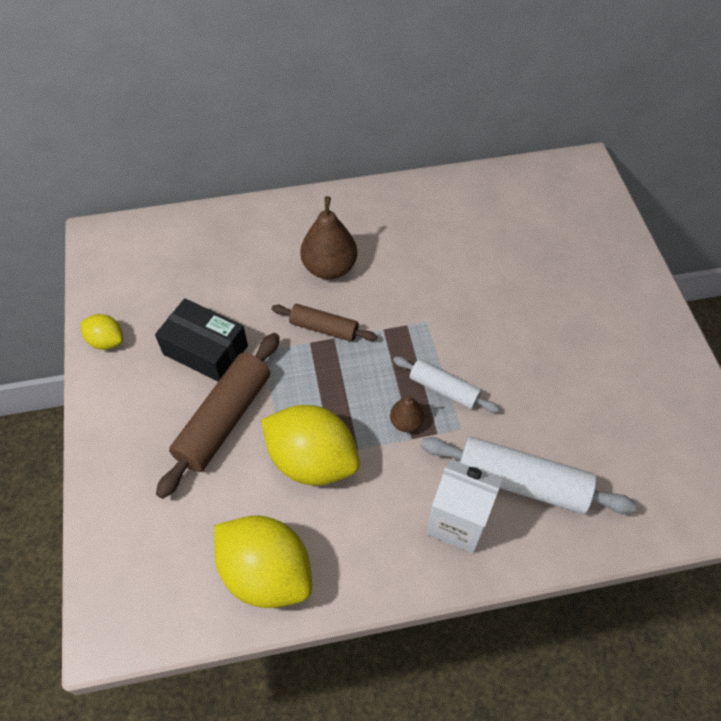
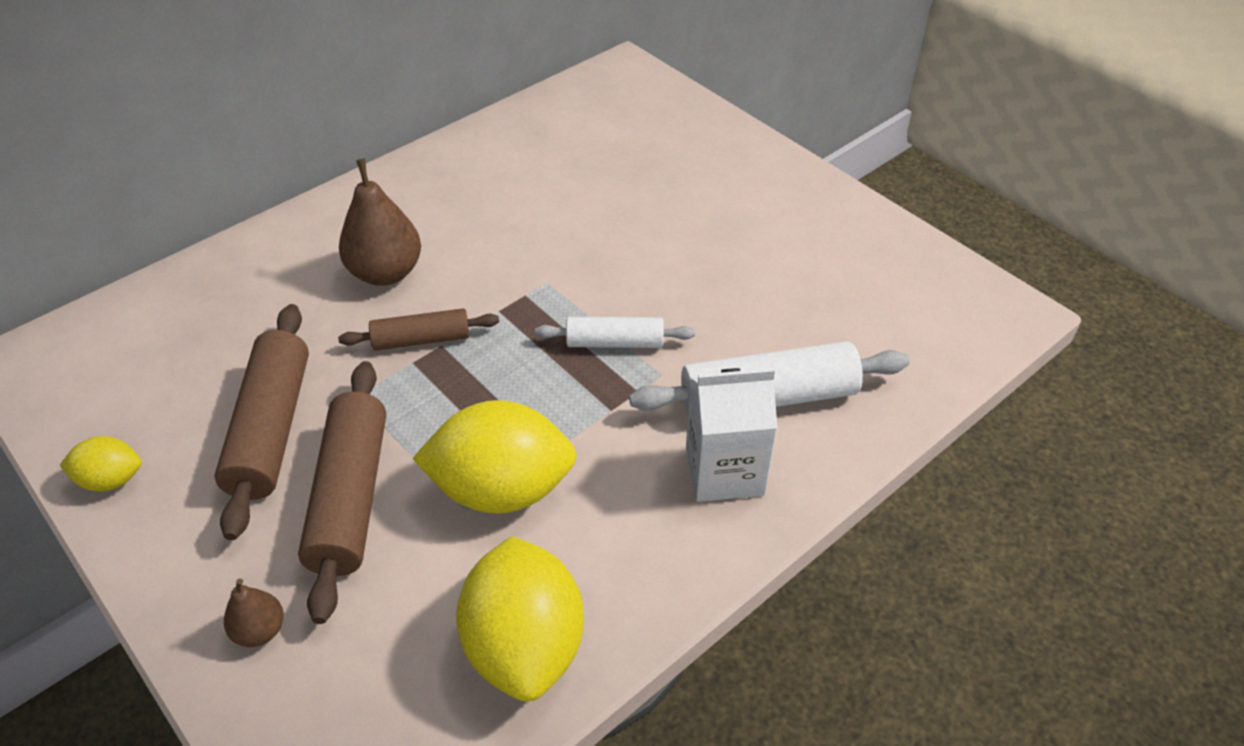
camera: 30 degrees left, 10 degrees down
(205, 350) = (271, 429): black box -> brown rolling pin
(266, 573) = (525, 645): yellow lemon -> yellow lemon turned 75 degrees clockwise
(406, 422) = (593, 396): brown pear -> brown pear (260, 631)

